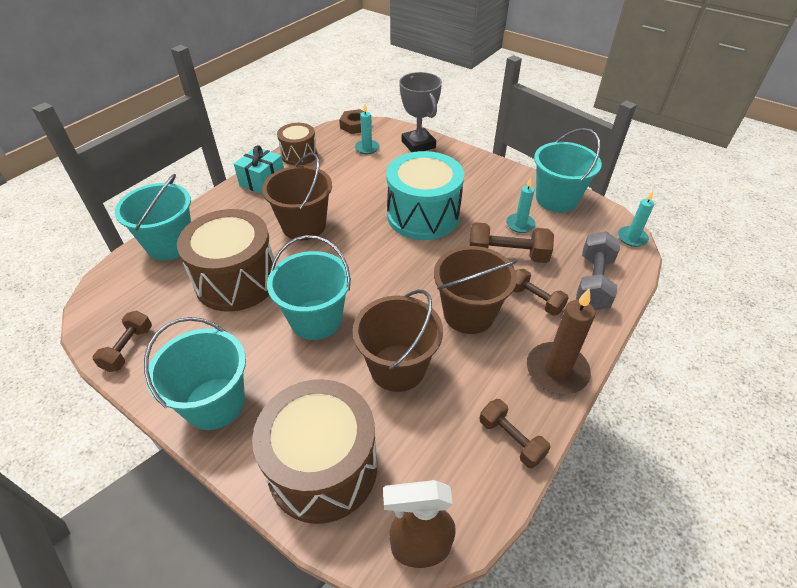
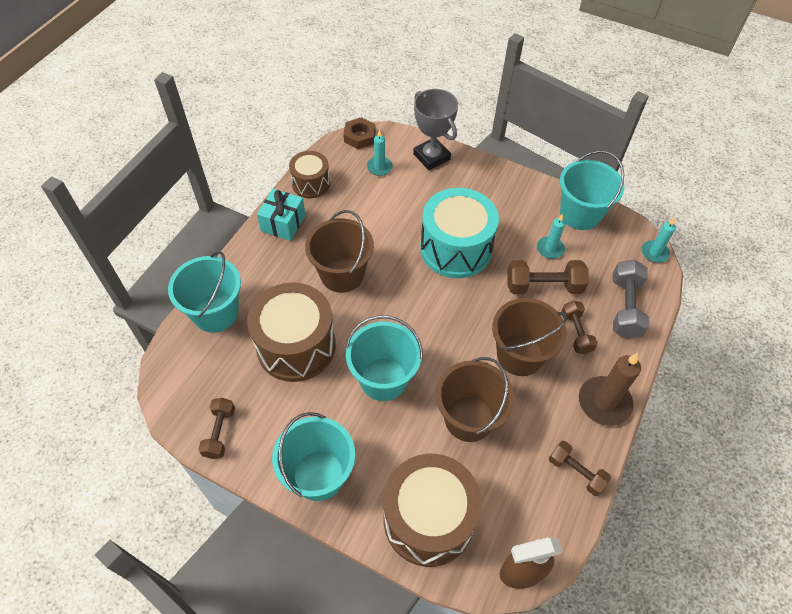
camera: 10 degrees left, 10 degrees up
(535, 300) = (576, 333): brown dumbbell -> brown dumbbell turned 45 degrees clockwise

